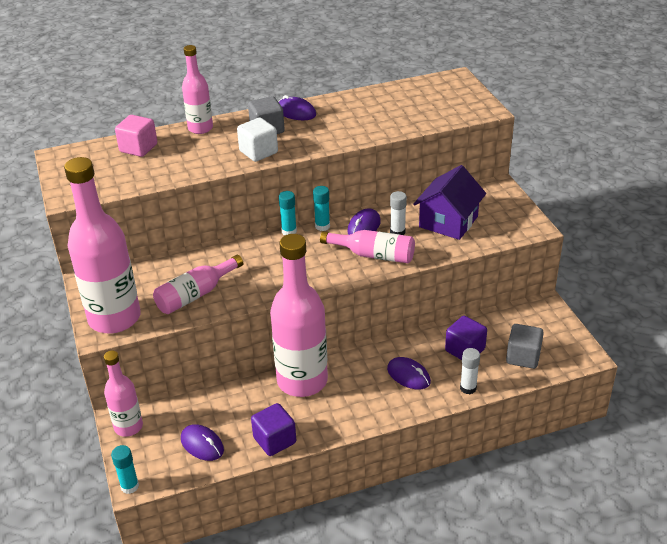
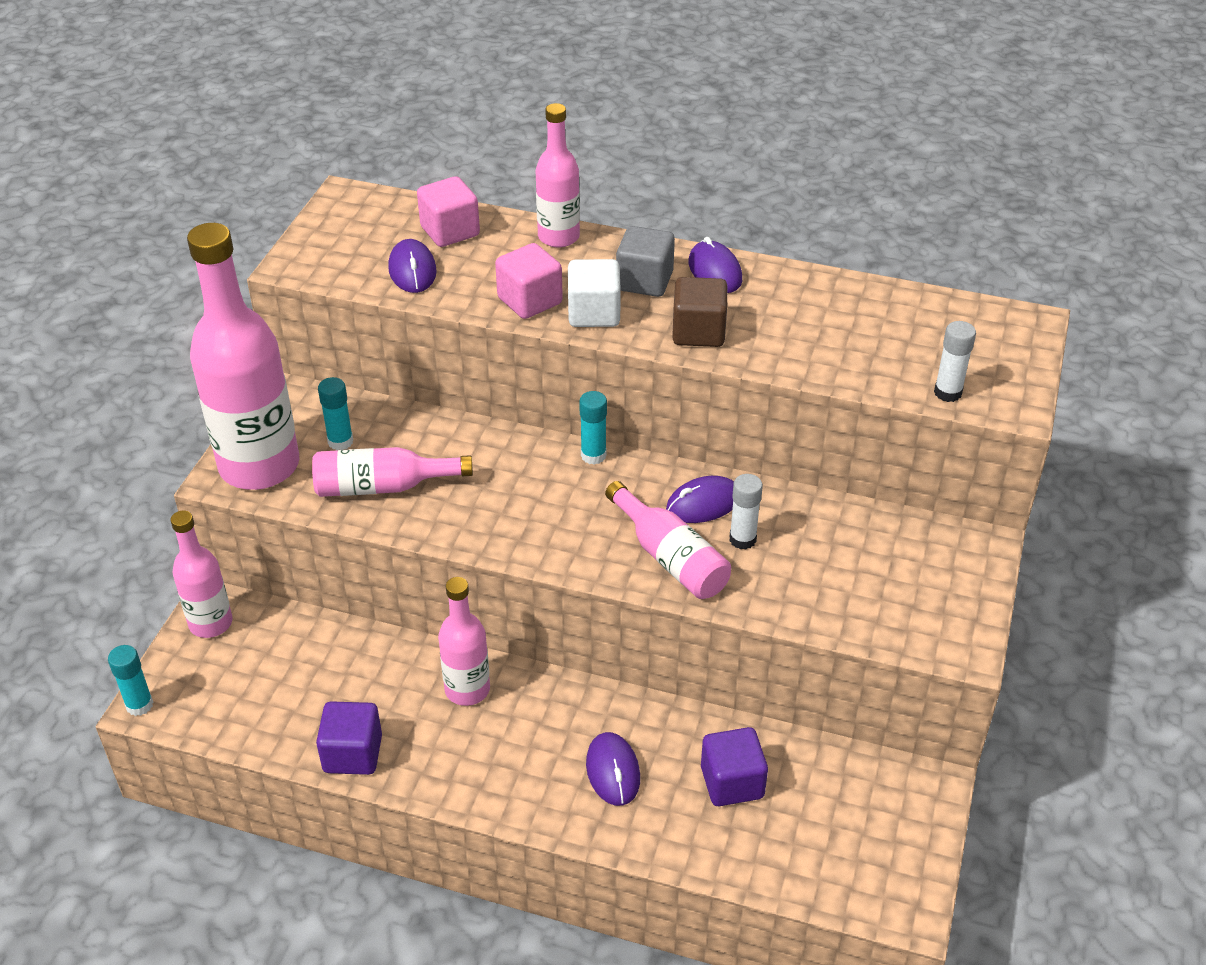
camera: 35 degrees right, 5 degrees up
(202, 444) = (266, 702): purple mouse -> purple mouse (412, 270)
(219, 160) = (530, 301): none -> pink cube
(302, 381) = (467, 689): pink bottle -> pink bottle, size x0.54
(318, 139) = (698, 332): none -> brown cube
(322, 226) = (646, 472): turquoise glue stick -> turquoise glue stick (340, 441)
(448, 222) = (837, 563): purple house -> none
(468, 388) = (676, 845): white glue stick -> white glue stick (947, 393)
(523, 357) = (807, 848): grey cube -> none

